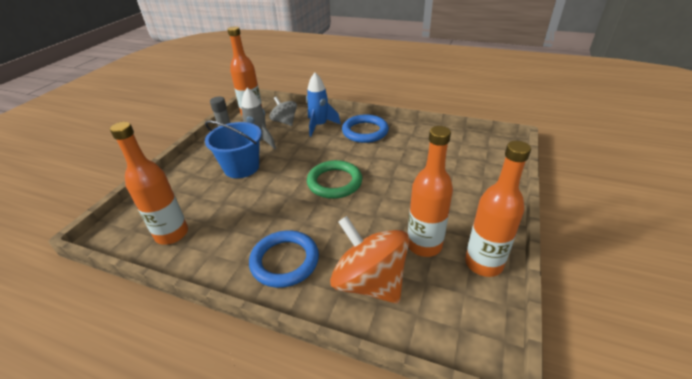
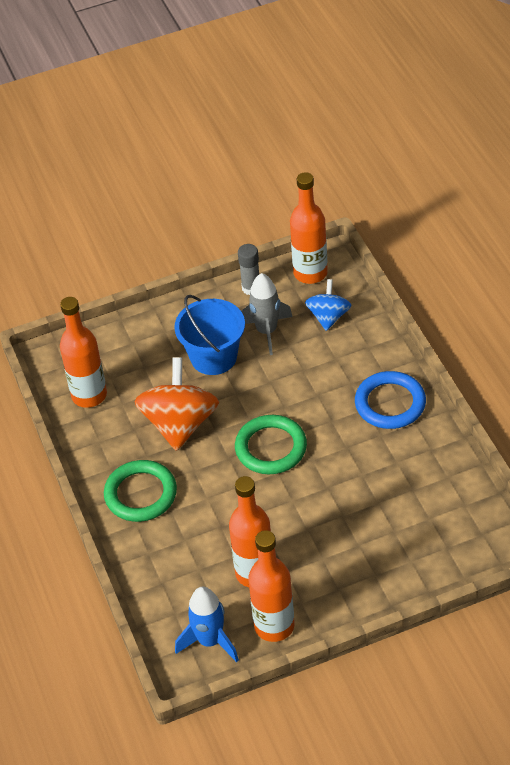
camera: 50 degrees right, 10 degrees up
(285, 122) = (328, 317): grey spinning top -> blue spinning top
(285, 261) = (141, 494): blue ring -> green ring
(319, 126) = (356, 354): blue rocket -> blue rocket (210, 641)
(369, 282) = (176, 564): orange spinning top -> orange spinning top (180, 424)

